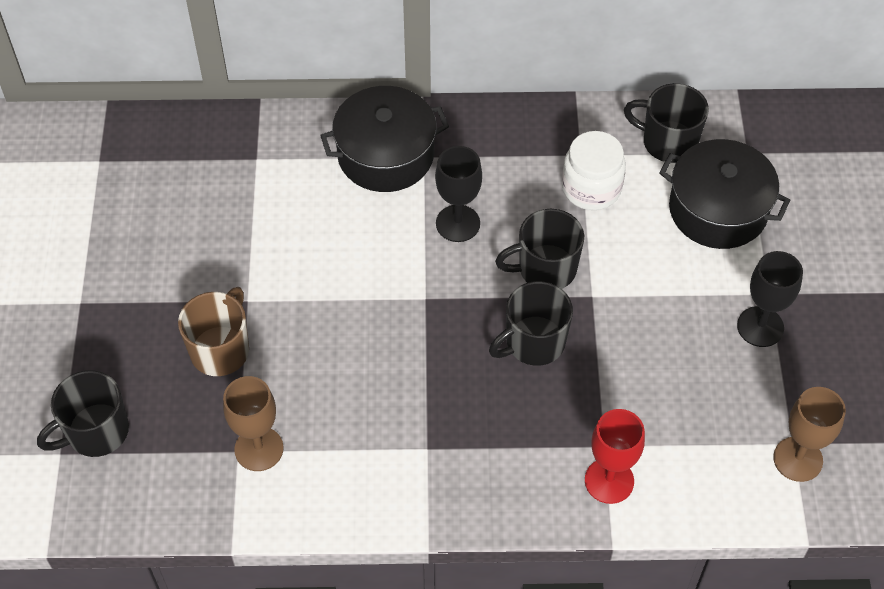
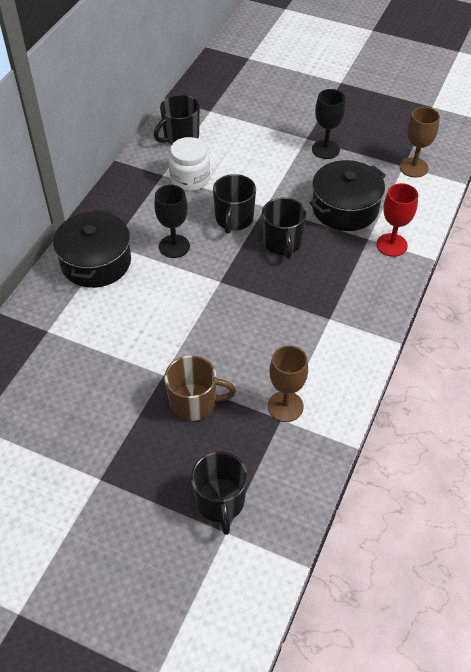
camera: 65 degrees left, 5 degrees down
(221, 349) = (194, 403): brown mug -> brown mug turned 135 degrees clockwise
(718, 209) = (240, 136): black pot -> black pot (345, 208)

